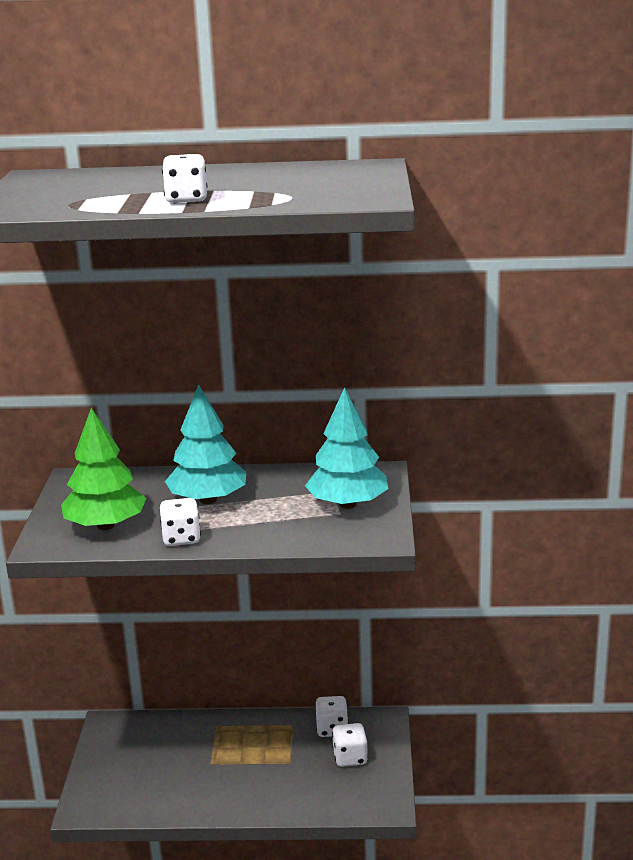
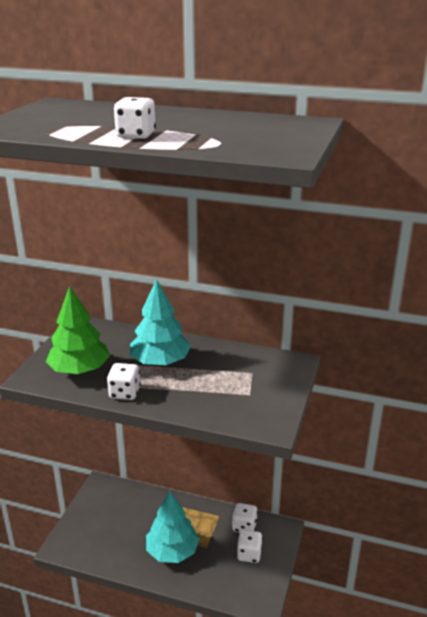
camera: 15 degrees right, 5 degrees up
(348, 504) = (259, 387): turquoise tree -> turquoise tree (172, 551)

